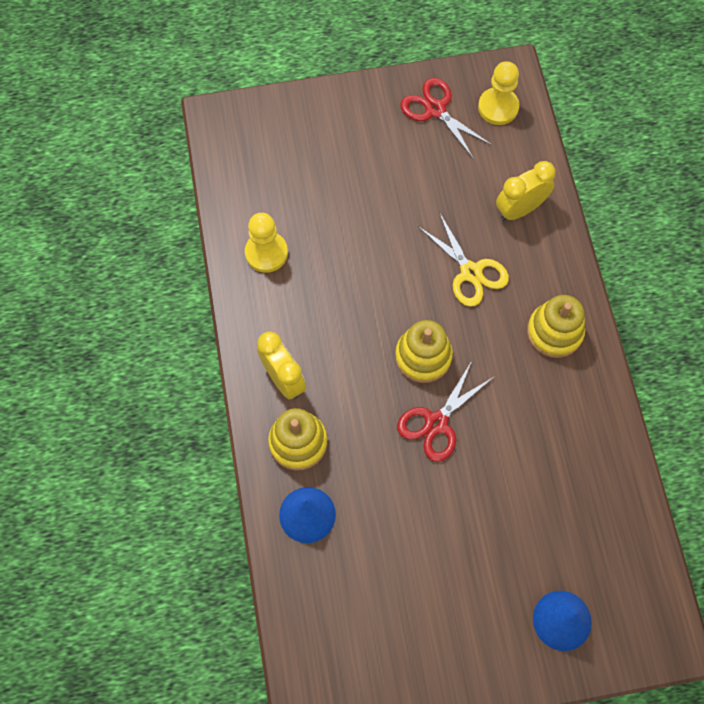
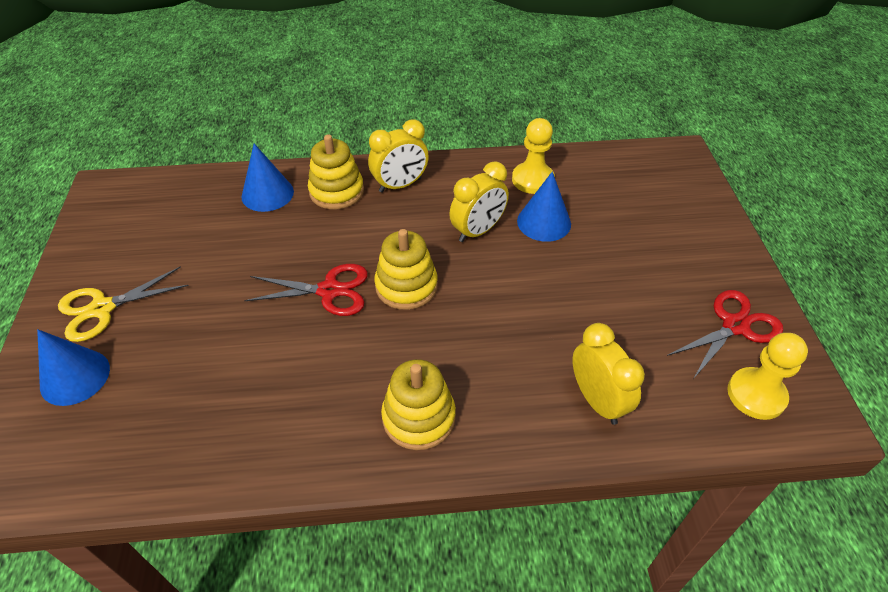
camera: 95 degrees right, 20 degrees down
(328, 243) = (544, 222): none -> blue cone
(346, 300) = (478, 231): none -> yellow clock
(436, 423) = (329, 291): red scissors -> red scissors turned 135 degrees clockwise
(470, 272) = (507, 339): yellow scissors -> yellow scissors (102, 308)

